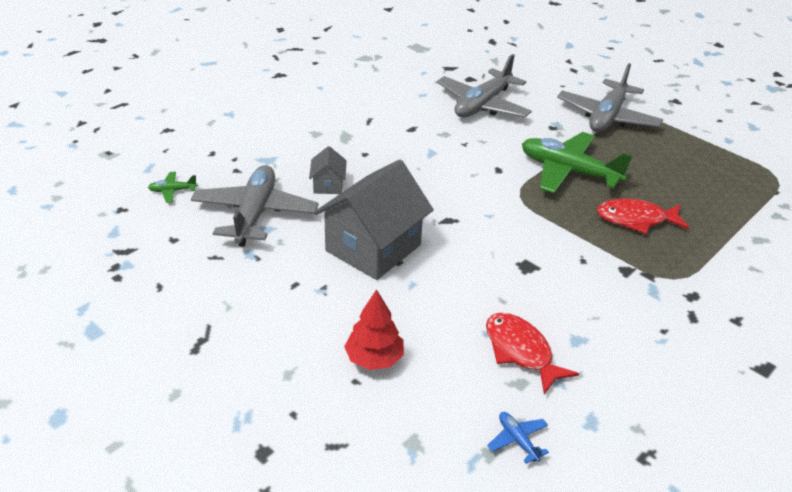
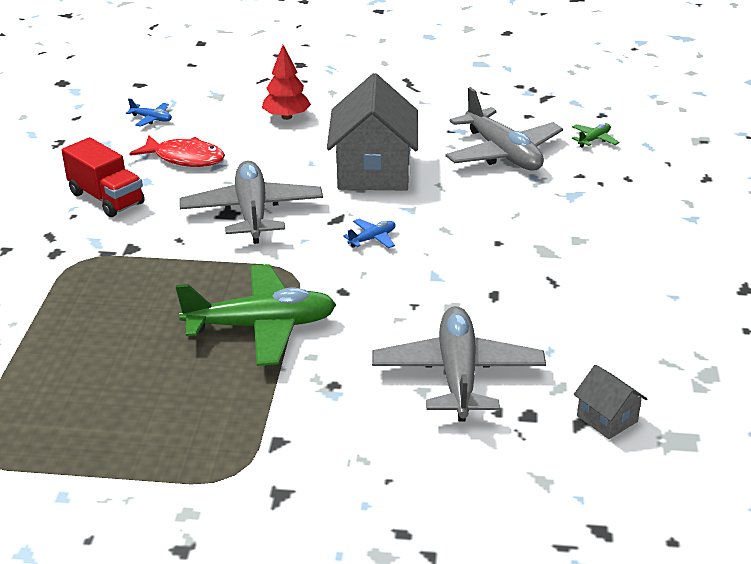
camera: 145 degrees right, 5 degrees down
(328, 185) = (483, 199): grey house -> grey house (607, 419)
(441, 193) = (372, 239): none -> blue plane
(607, 117) = (272, 446): grey plane -> grey plane (252, 212)
(624, 336) = (106, 198): none -> red truck
(636, 219) = (146, 303): red fish -> none

